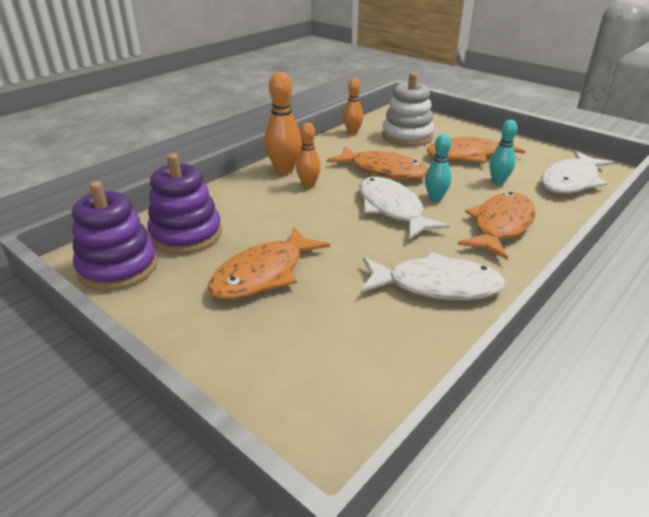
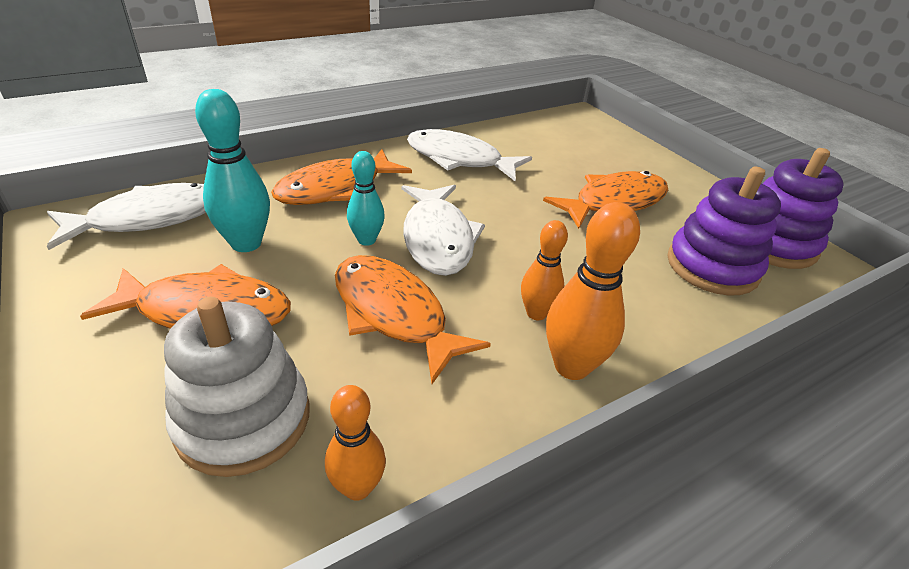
camera: 165 degrees left, 5 degrees up
(498, 181) = (246, 243): turquoise bowling pin -> turquoise bowling pin, size x1.56

